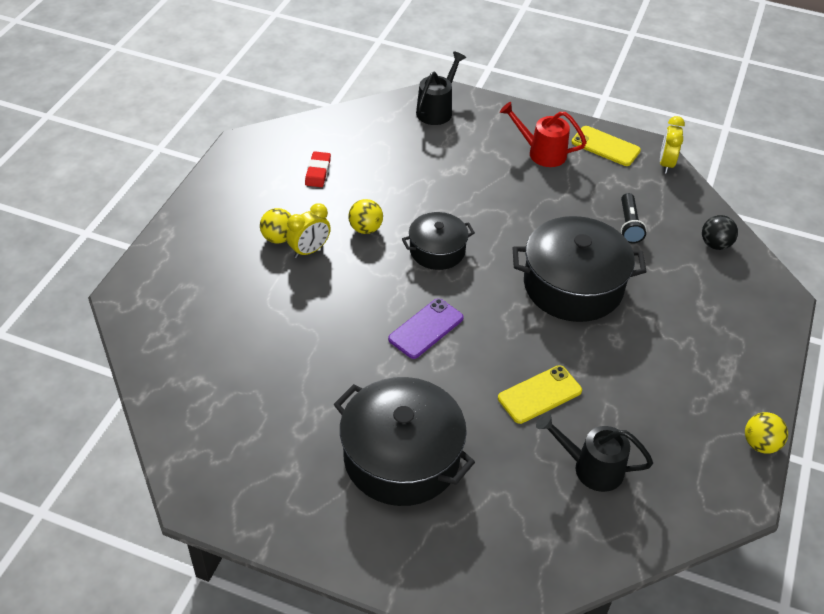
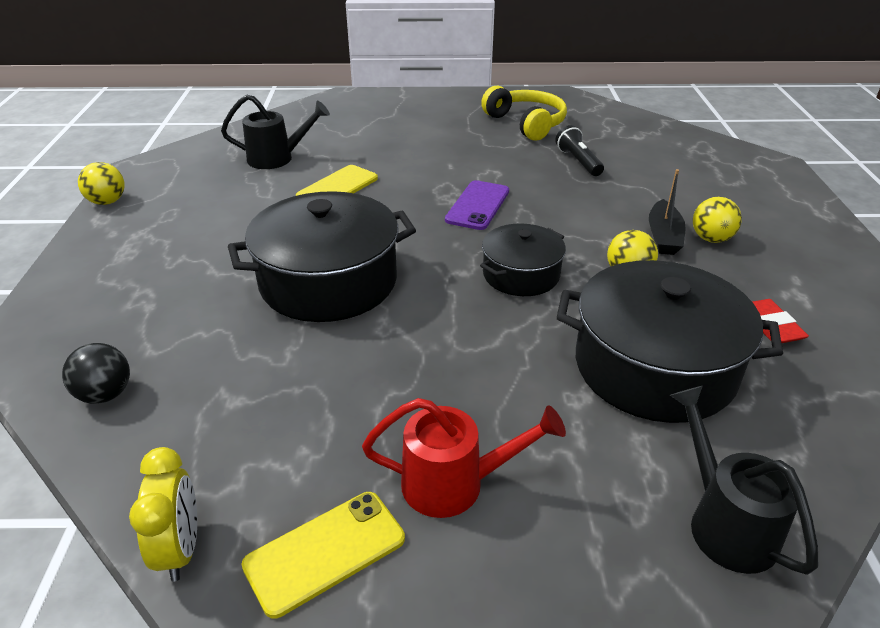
camera: 160 degrees right, 10 degrees down
(291, 446) = (526, 123): none -> yellow headphones
(309, 250) = (663, 236): yellow clock -> black boat
(401, 457) = (438, 134): black pot -> black pot (654, 367)
(437, 110) = (724, 522): black watering can -> black watering can turned 150 degrees clockwise
(605, 146) = (325, 552): yellow phone -> yellow phone turned 45 degrees counterclockwise
(629, 225) = (257, 385): black flashlight -> black flashlight (578, 161)

